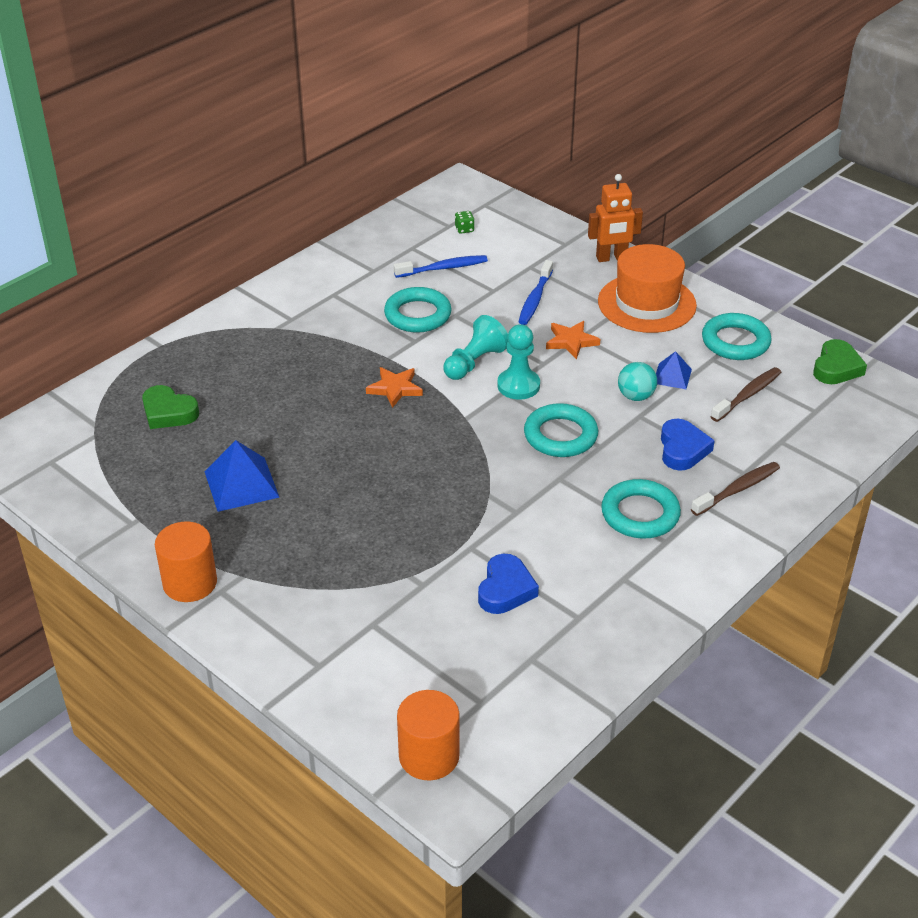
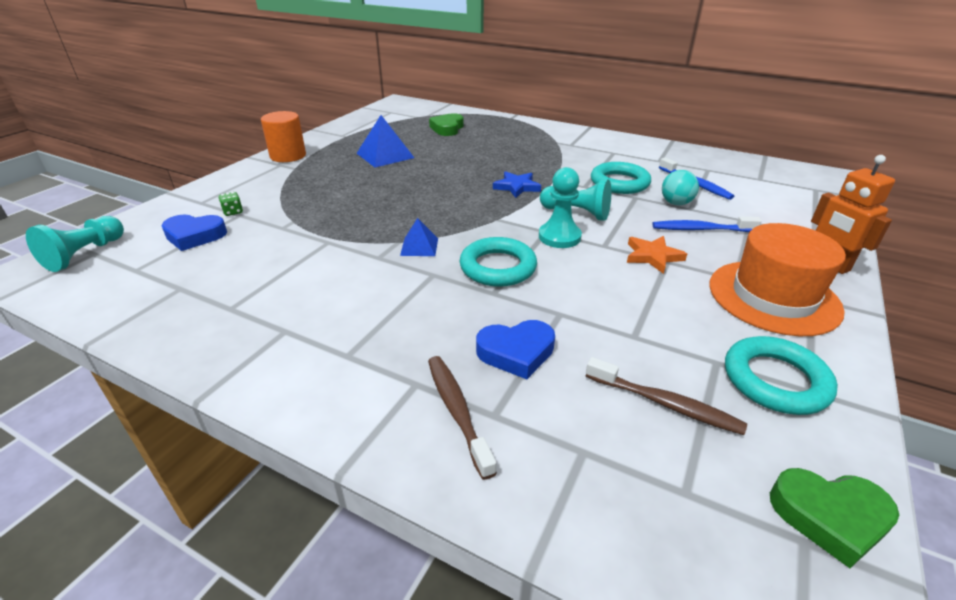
camera: 75 degrees right, 5 degrees down
(395, 388) = (517, 187): orange star -> blue star
(429, 756) = (85, 254): orange cylinder -> turquoise pawn
(464, 229) = (764, 185): green dice -> green dice (233, 212)
(505, 589) = (273, 264): blue heart -> blue heart (194, 236)
(636, 396) = (592, 307): turquoise ball -> turquoise ball (676, 203)
(640, 514) = (390, 331): turquoise ring -> none
(672, 376) = (651, 330): blue pyramid -> blue pyramid (419, 246)
(738, 489) = (457, 411): brown toothbrush -> brown toothbrush turned 150 degrees counterclockwise

